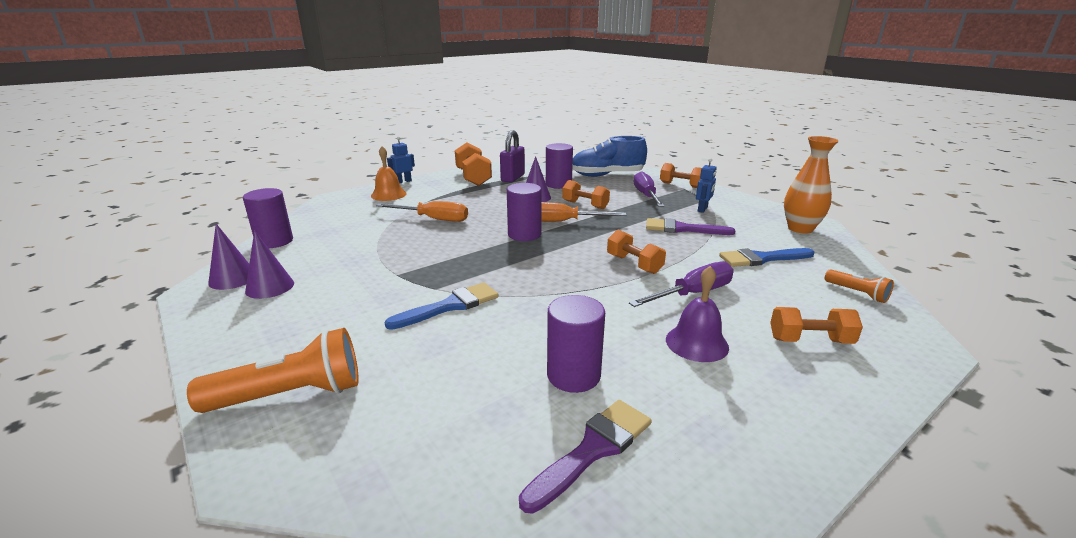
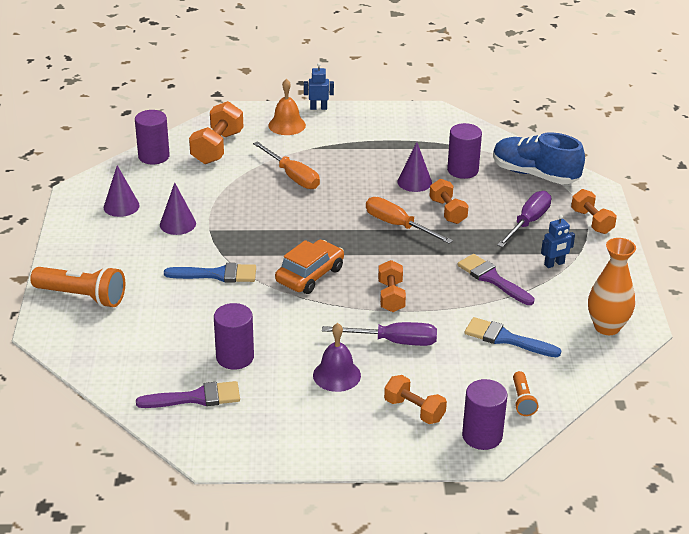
camera: 35 degrees right, 10 degrees up
(233, 279) = (104, 188): purple cone -> purple cone (177, 224)
(473, 178) = (390, 126): orange dumbbell -> orange dumbbell (217, 147)
(513, 178) = (429, 142): purple padlock -> none
(524, 234) = (346, 227): purple cylinder -> purple cylinder (482, 436)
(543, 274) = (310, 275): none -> orange car

